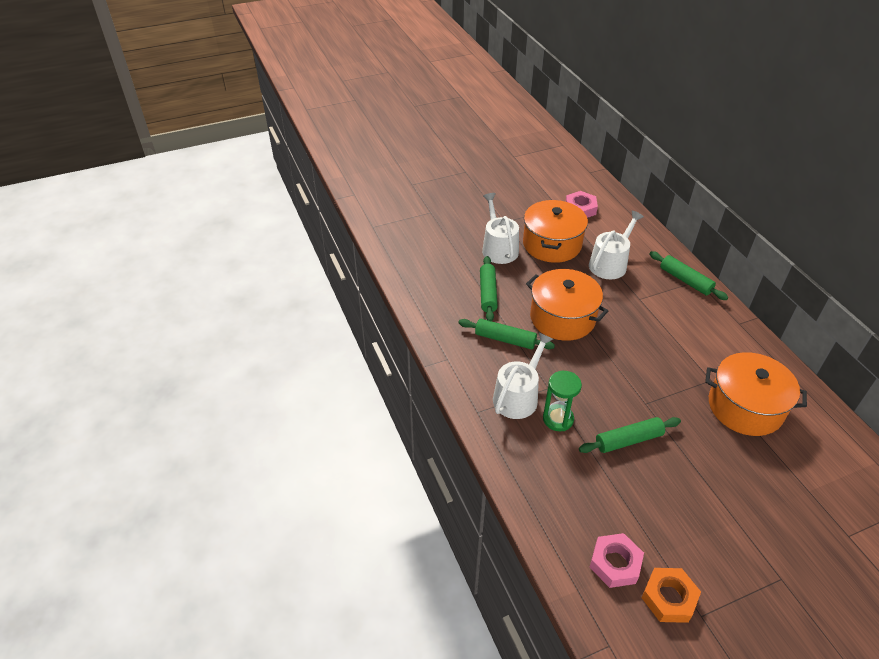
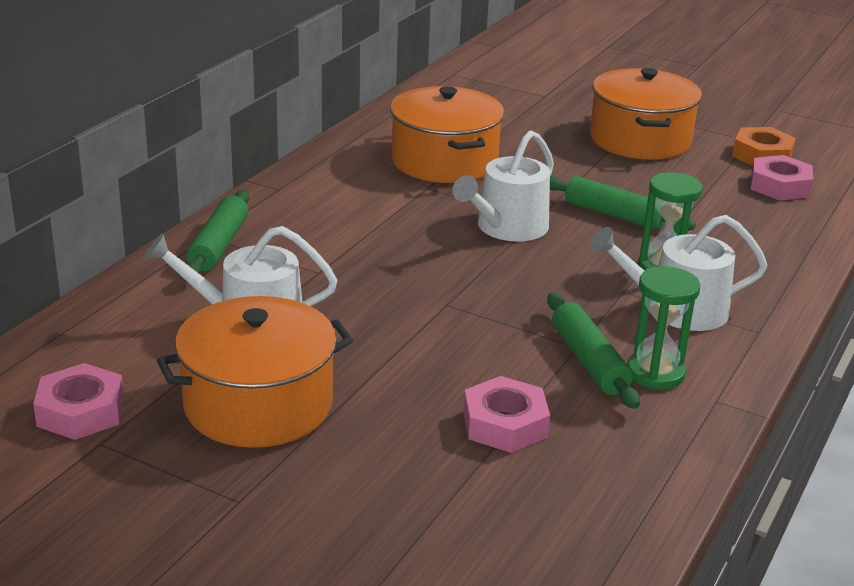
camera: 130 degrees left, 15 degrees down
(479, 353) = (655, 373): none -> green hourglass
(488, 293) = (504, 424): green rolling pin -> pink nut
(498, 248) = (349, 468): white watering can -> white watering can (507, 228)
(562, 318) = (461, 325): orange pot -> orange pot (640, 139)

